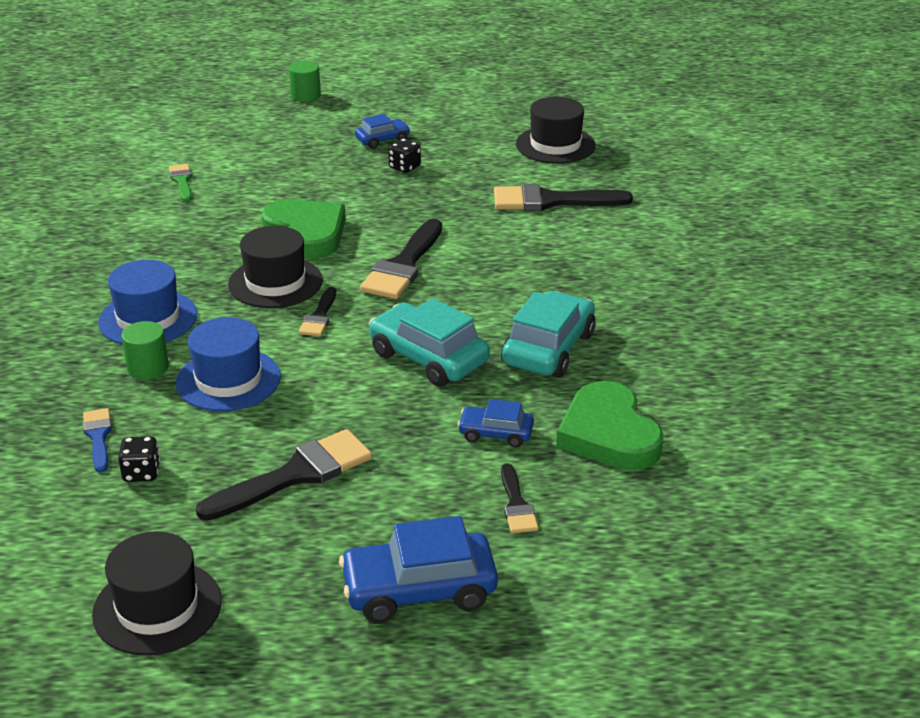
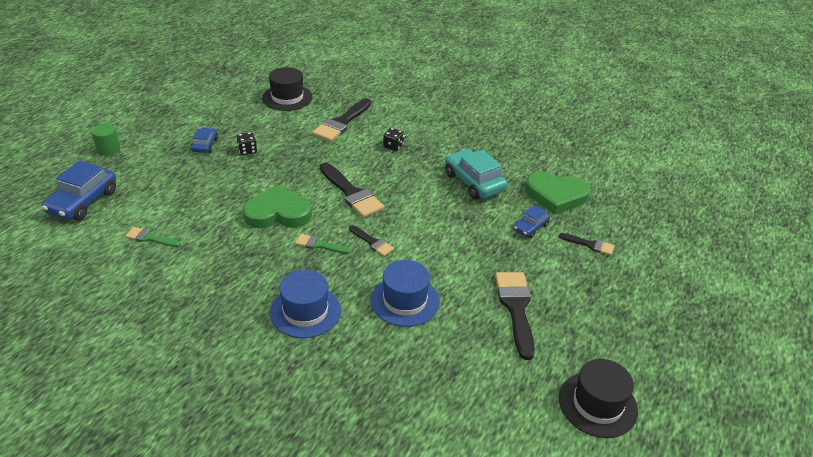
camera: 60 degrees left, 5 degrees up
(98, 437) = (418, 377): blue brush -> none
(141, 473) = (469, 370): black dice -> black dice (393, 146)
(148, 368) = (361, 330): green cylinder -> none
(275, 282) = (319, 245): black hat -> green brush
(419, 590) = (635, 301): blue car -> blue car (83, 202)
(428, 358) = (448, 221): turquoise car -> none

